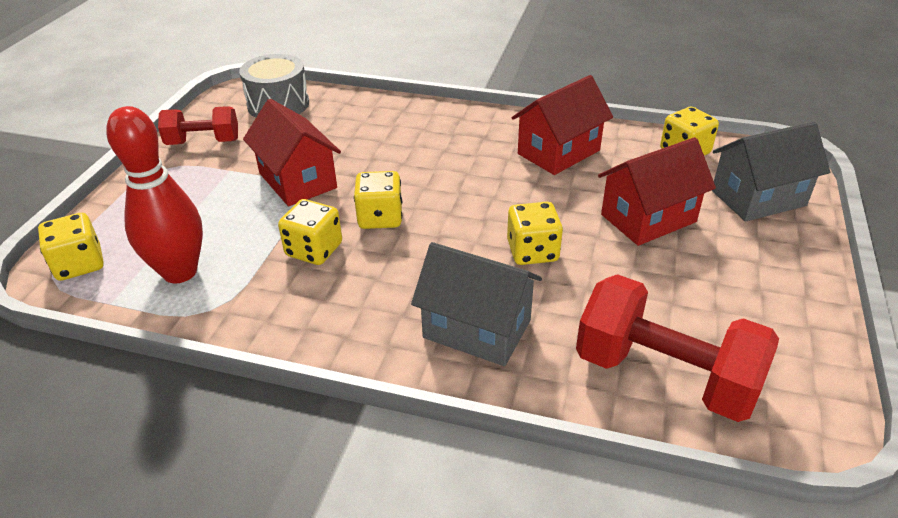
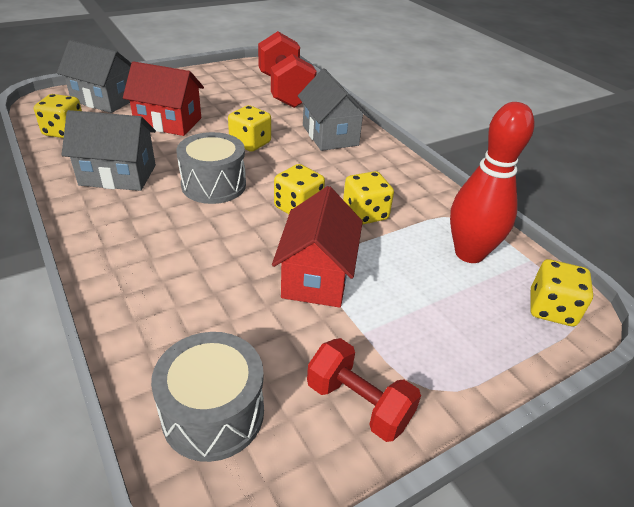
camera: 140 degrees left, 0 degrees up
(479, 191) = (214, 185): none -> grey drum
(558, 152) = (118, 175): red house -> grey house

